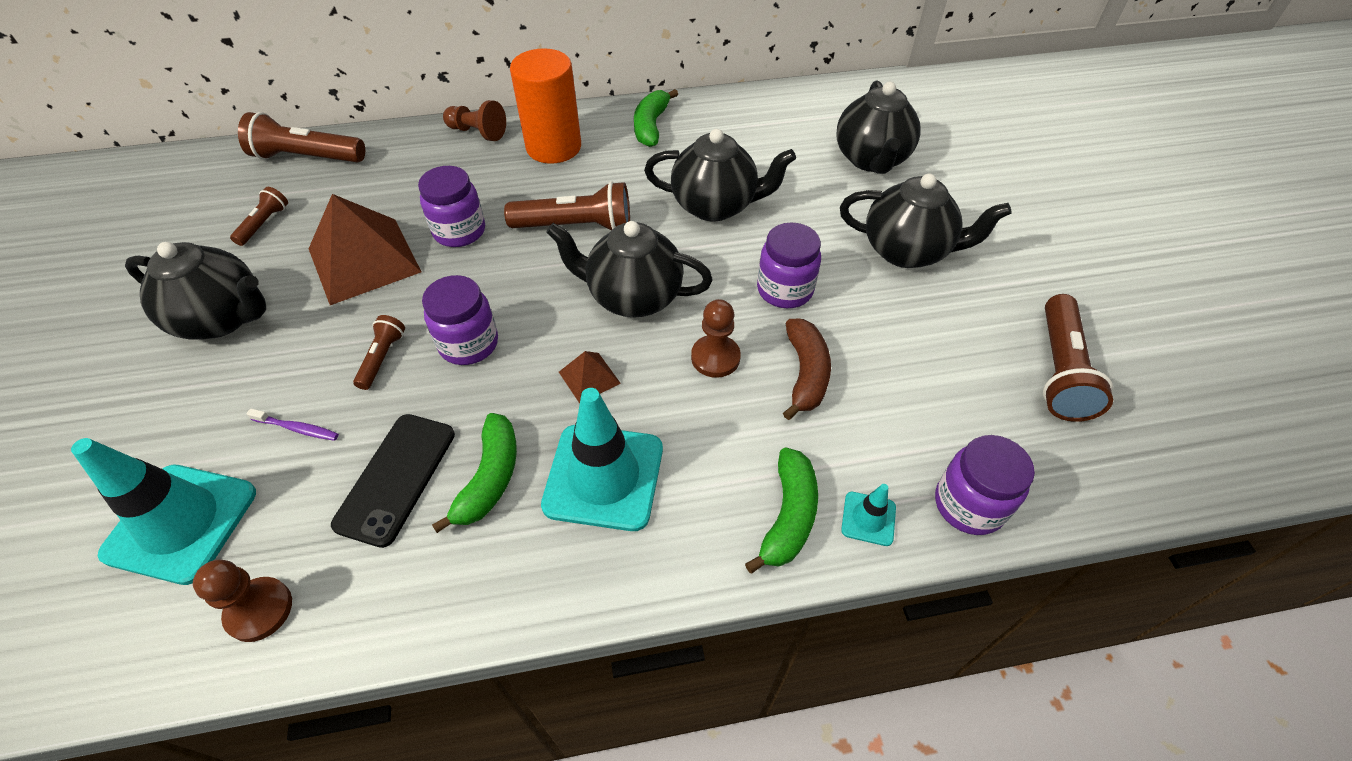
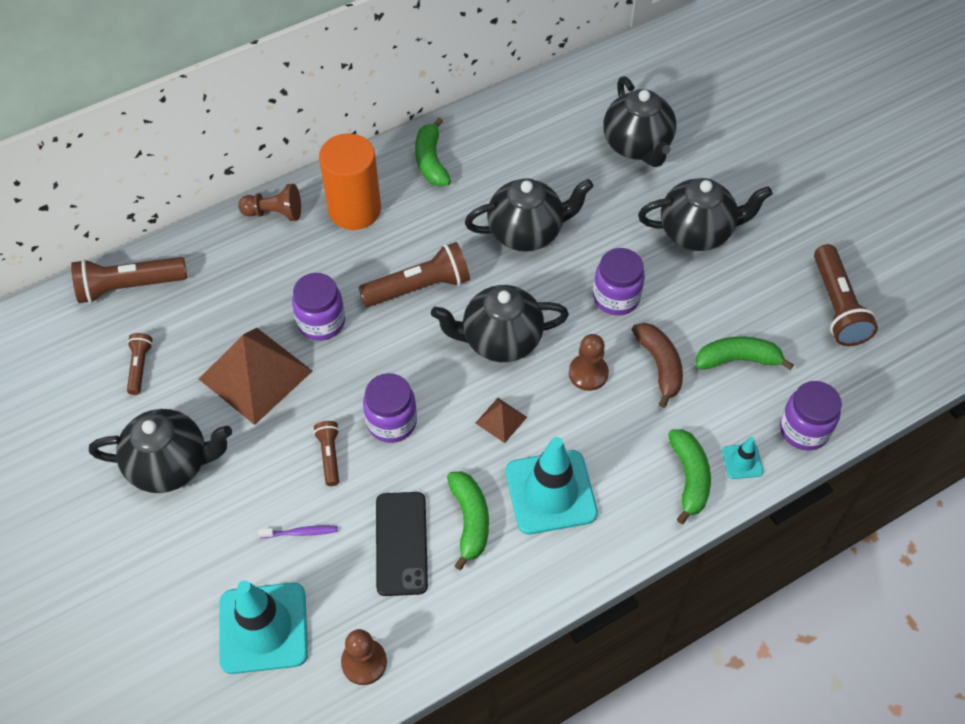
camera: 20 degrees left, 5 degrees up
(907, 394) = (737, 359): none -> green banana

